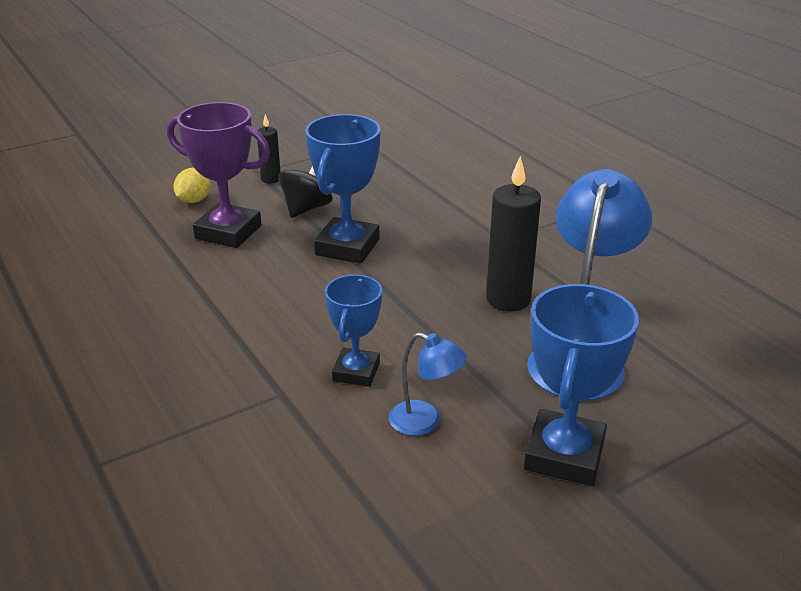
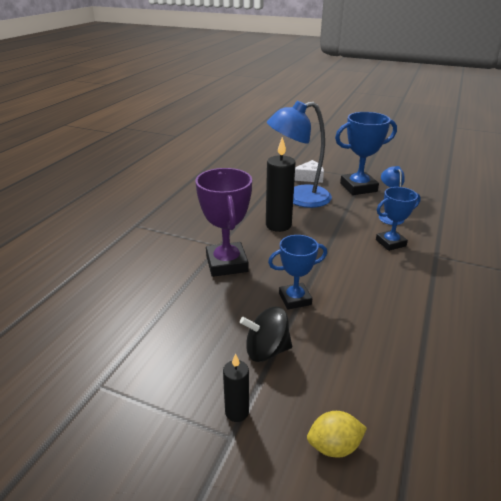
camera: 125 degrees left, 0 degrees up
(228, 232) = (350, 374): purple trophy -> purple trophy (227, 264)
(347, 247) = (295, 299): blue trophy -> blue trophy, size x0.64
(663, 414) = (309, 177): none -> white cheese

